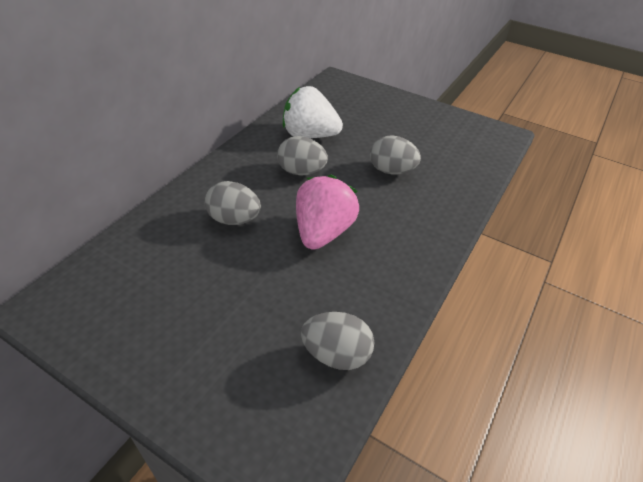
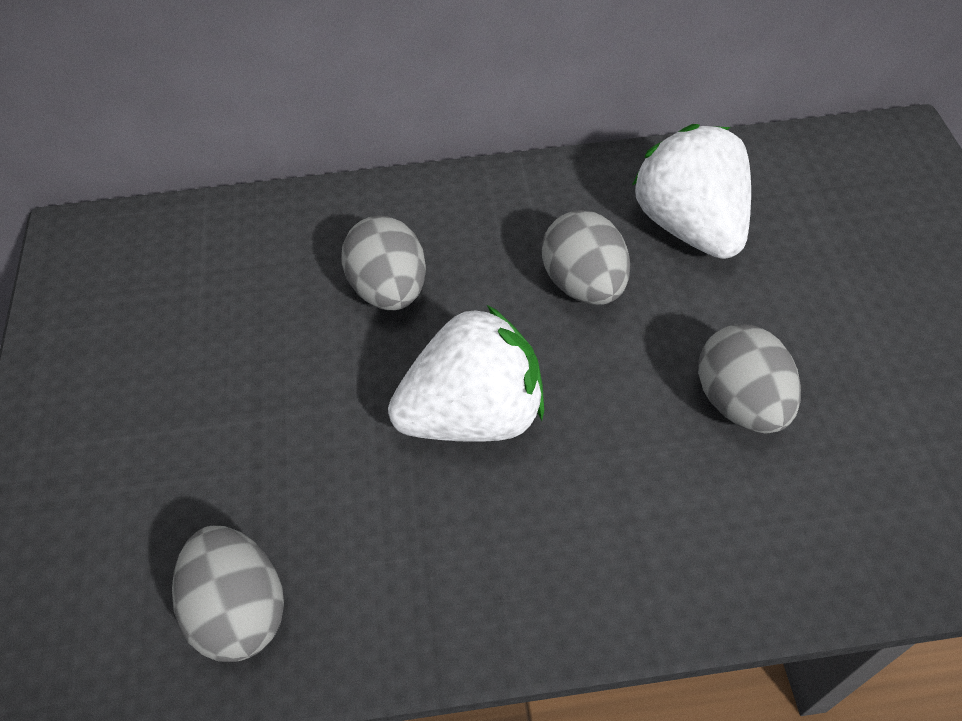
camera: 55 degrees right, 10 degrees up
(323, 232) = (473, 414): pink strawberry -> white strawberry

